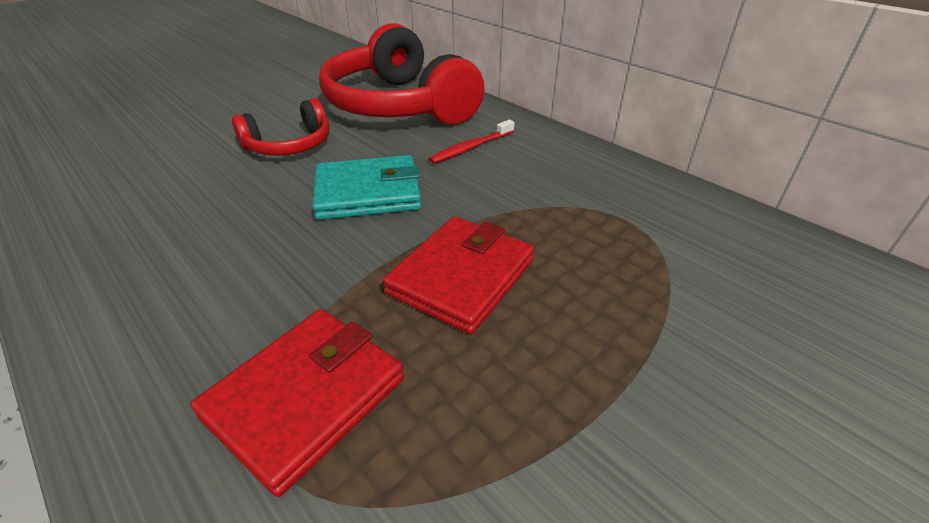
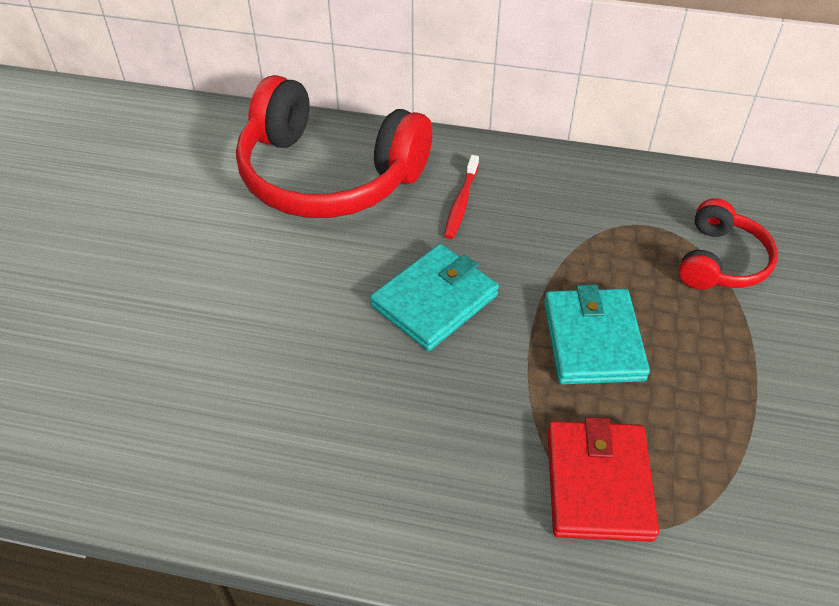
camera: 35 degrees left, 10 degrees up
(290, 145) = (289, 283): red headphones -> red headphones (721, 261)
(462, 277) = (593, 340): red wallet -> turquoise wallet

